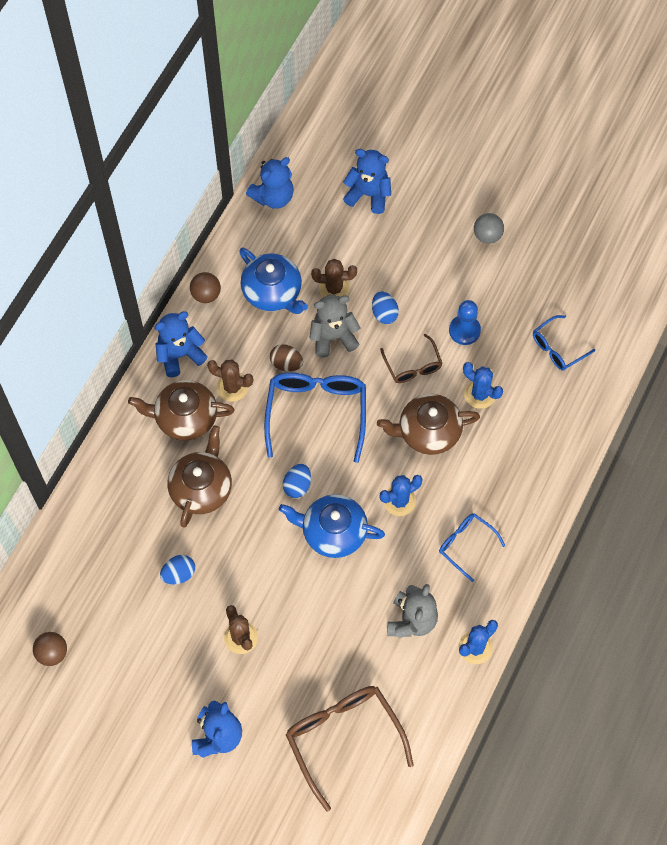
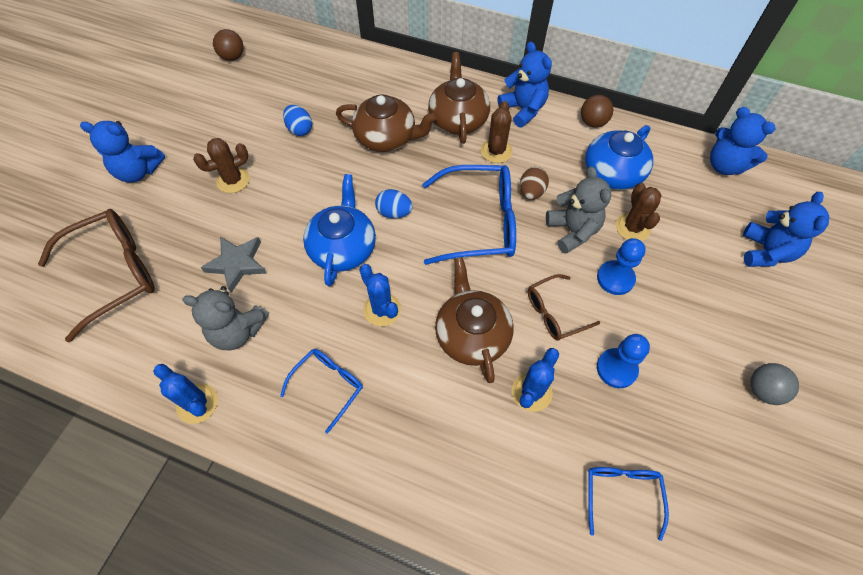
camera: 85 degrees right, 5 degrees down
(342, 626) = (237, 264): none -> grey star
(384, 313) = (615, 278): blue egg -> blue pawn
(558, 348) = (621, 494): blue glasses -> blue glasses turned 45 degrees clockwise

